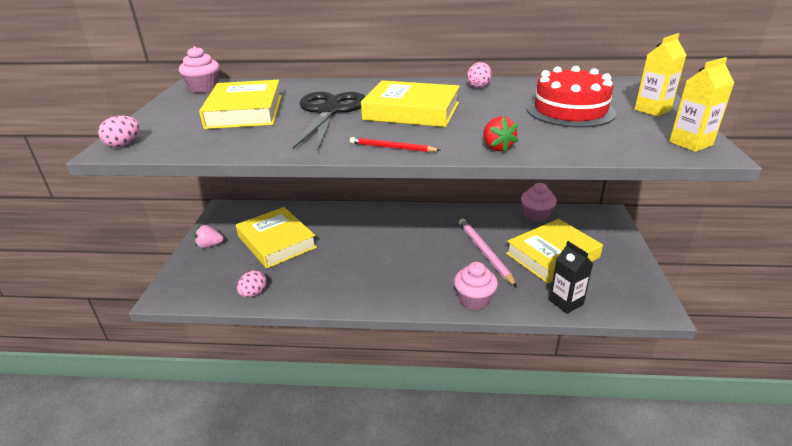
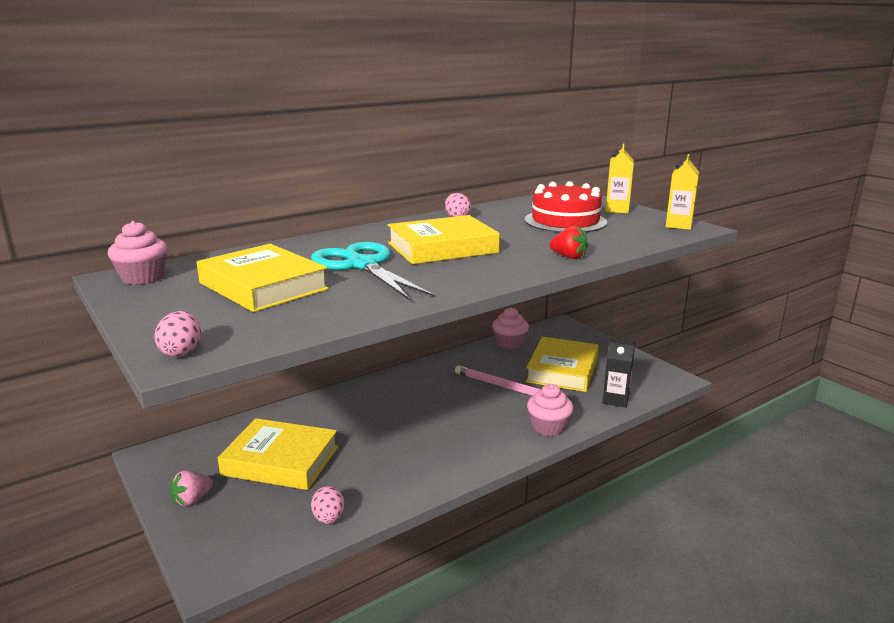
camera: 40 degrees left, 10 degrees down
(329, 112) = (362, 265): black scissors -> turquoise scissors
(392, 148) = (490, 277): red pencil -> none

